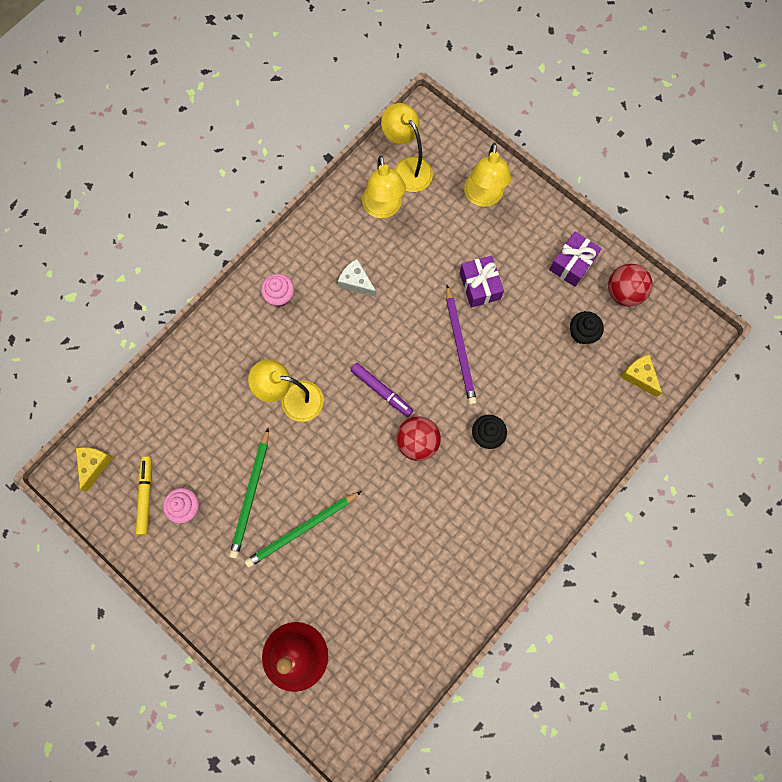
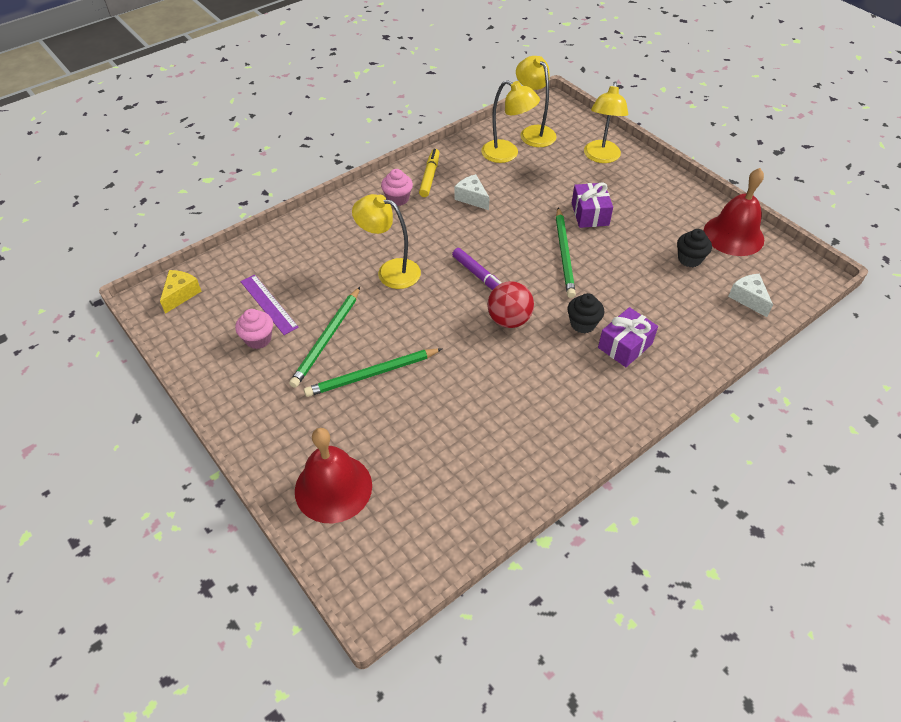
camera: 10 degrees right, 25 degrees down
(146, 496) = (221, 325): yellow marker -> yellow marker (429, 176)
(184, 462) = (269, 304): none -> purple ruler
(383, 208) = (507, 154): yellow lamp -> yellow lamp turned 60 degrees counterclockwise
(460, 347) = (564, 254): purple pencil -> green pencil
(572, 264) = (682, 209): purple gift -> purple gift (625, 346)
(623, 292) = (733, 235): red ball -> red bell
(639, 376) = (748, 299): yellow cheese -> white cheese

